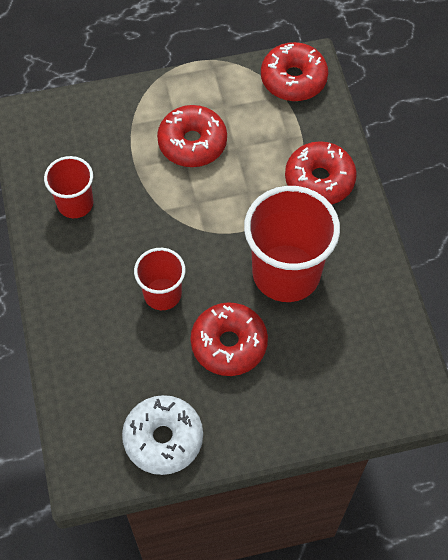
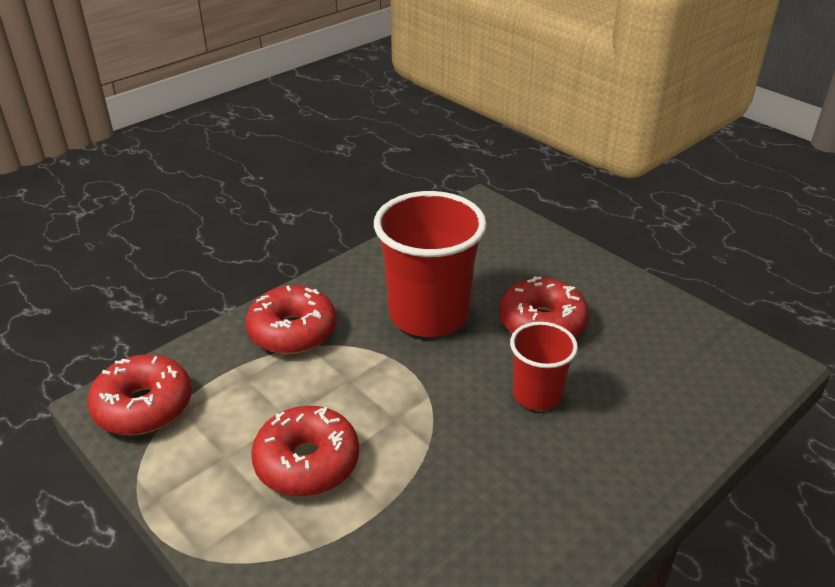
camera: 120 degrees left, 25 degrees down
(75, 203) = (492, 544): red cup -> none
(163, 438) = (677, 327): white donut -> none

